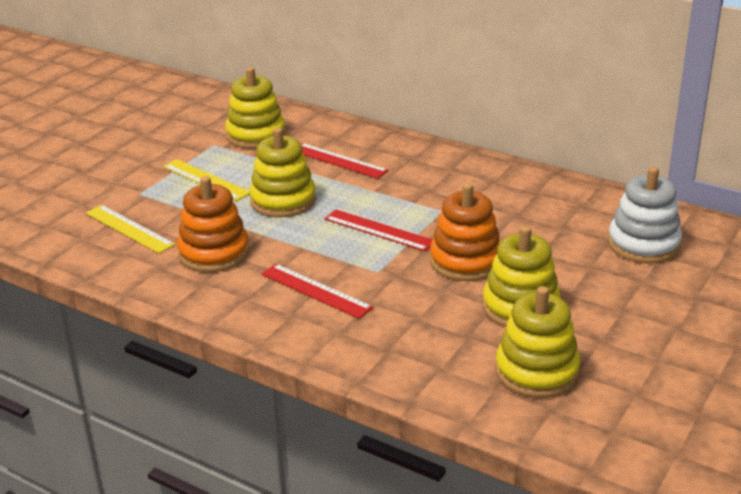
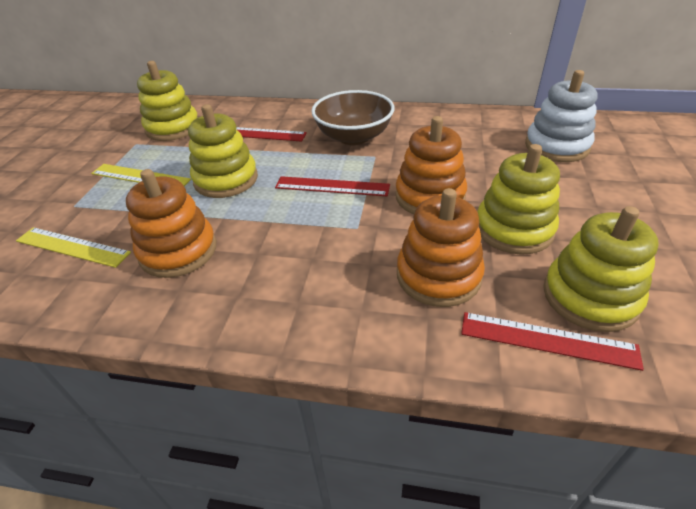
camera: 20 degrees left, 10 degrees up
(316, 290) = (308, 265): red ruler -> red ruler (547, 340)
(420, 325) = (438, 275): none -> orange stacking toy
(434, 186) = (354, 137): none -> brown bowl

